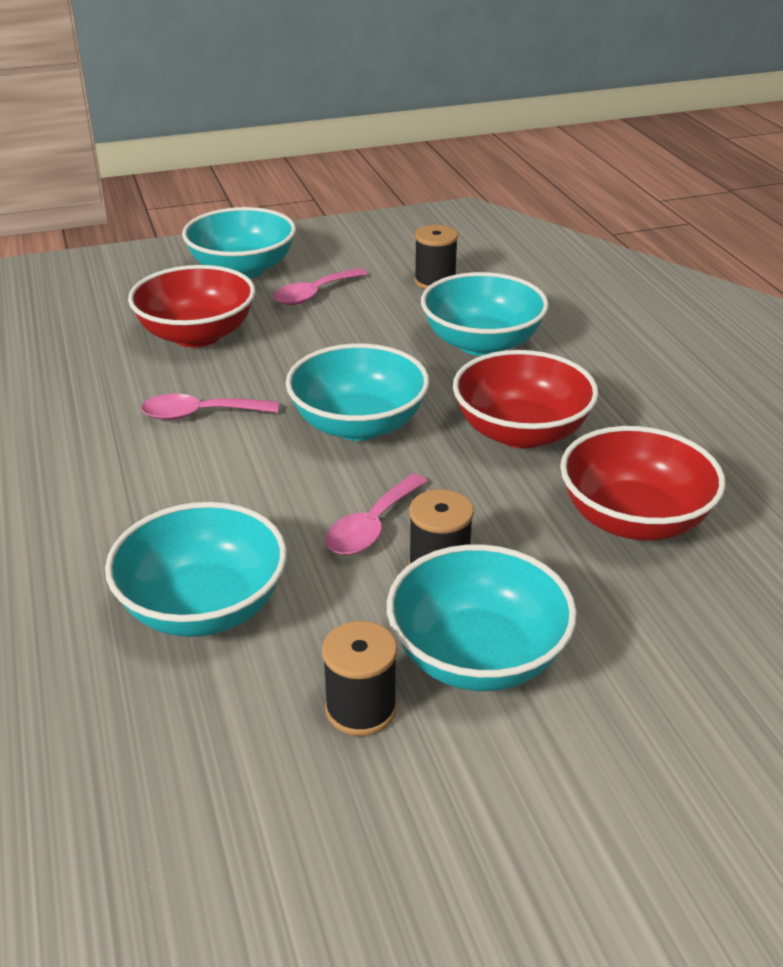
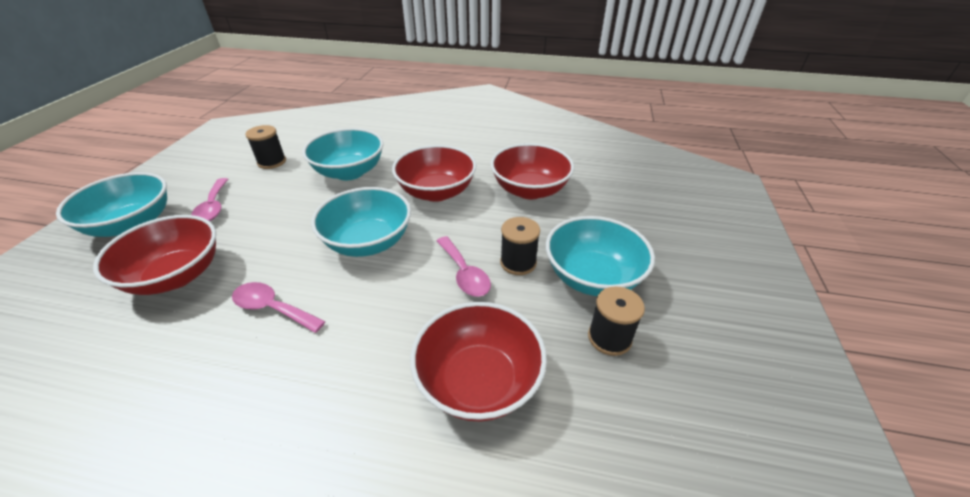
camera: 60 degrees left, 5 degrees up
(200, 414) = (272, 308): pink spoon -> pink spoon turned 90 degrees clockwise
(203, 607) = (479, 381): turquoise bowl -> red bowl

